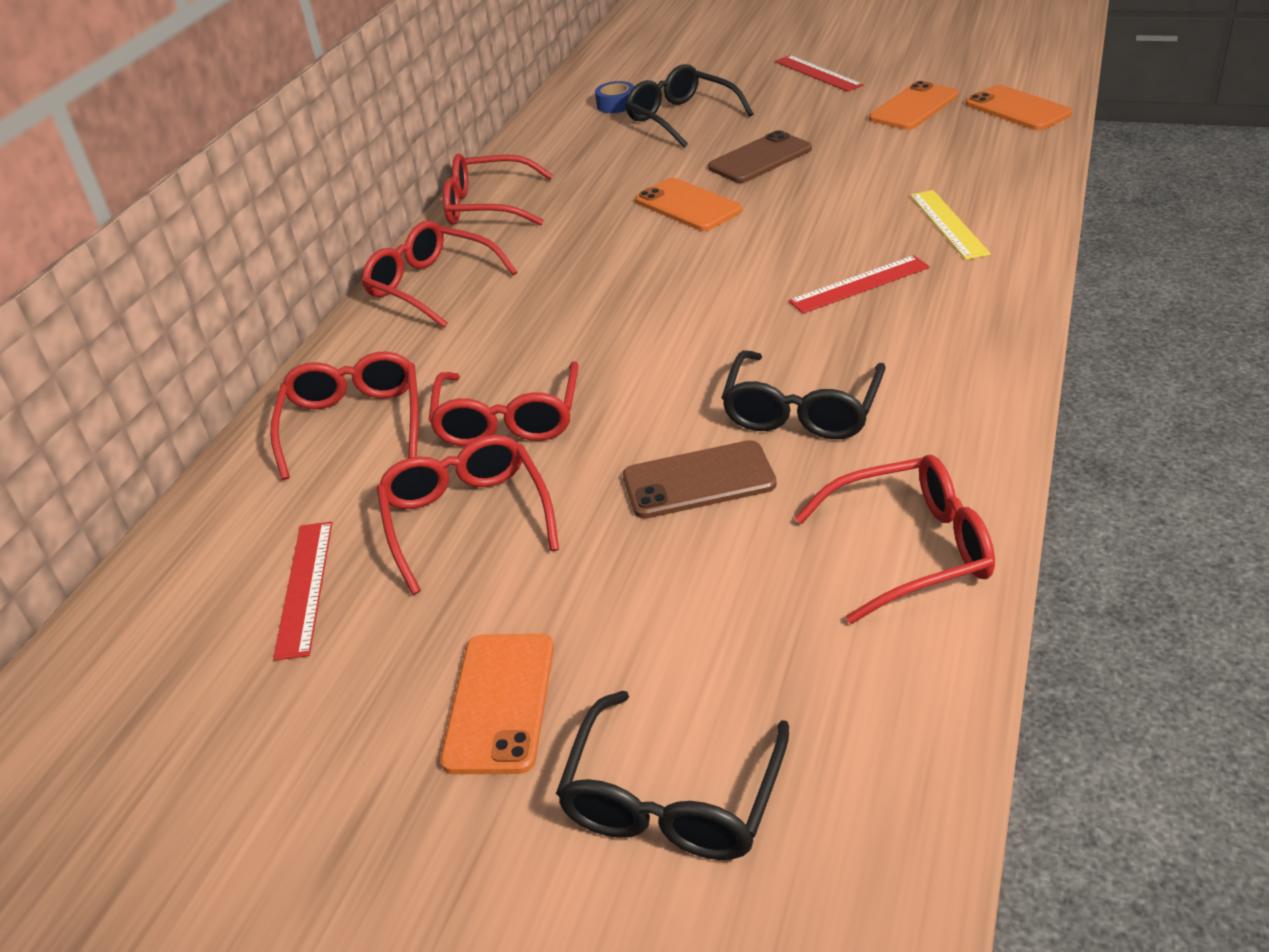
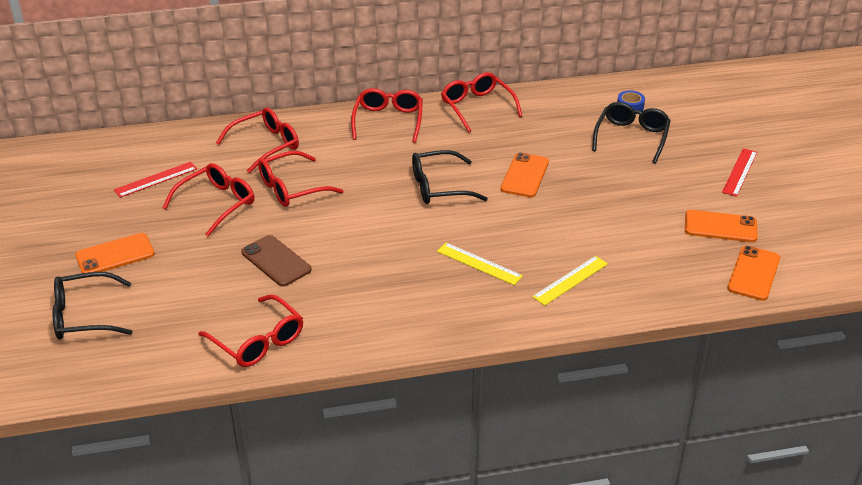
camera: 55 degrees right, 0 degrees up
(760, 158) = (601, 184): brown phone -> none
(802, 410) = (348, 277): black glasses -> black glasses (439, 187)
(859, 284) = (479, 264): red ruler -> yellow ruler

